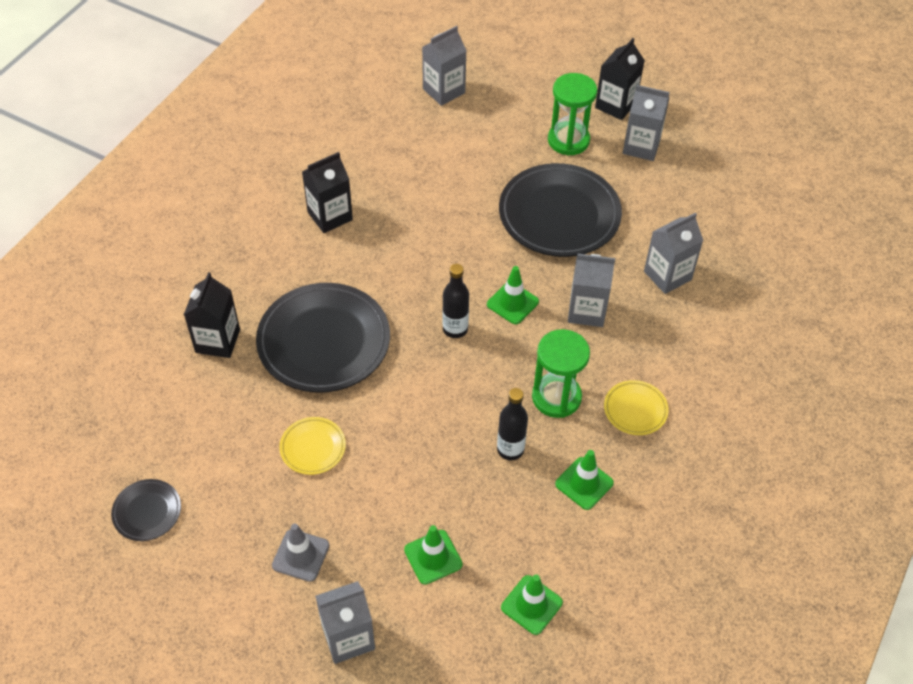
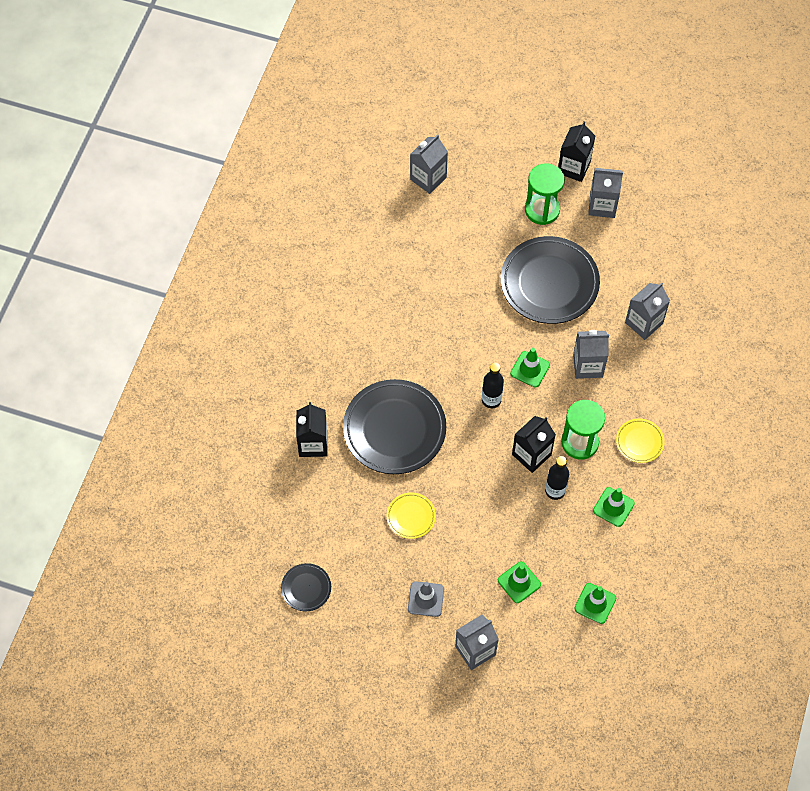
camera: 10 degrees left, 10 degrees up
(330, 216) = (367, 317): black carton -> black carton (531, 454)

